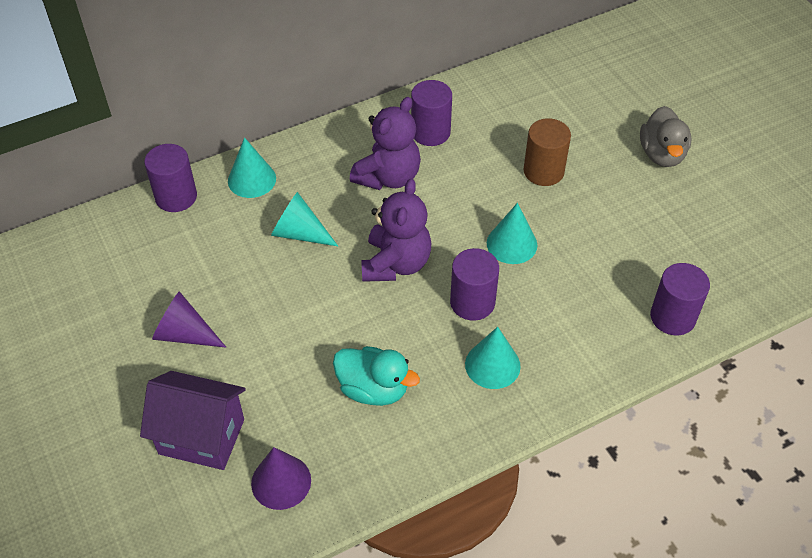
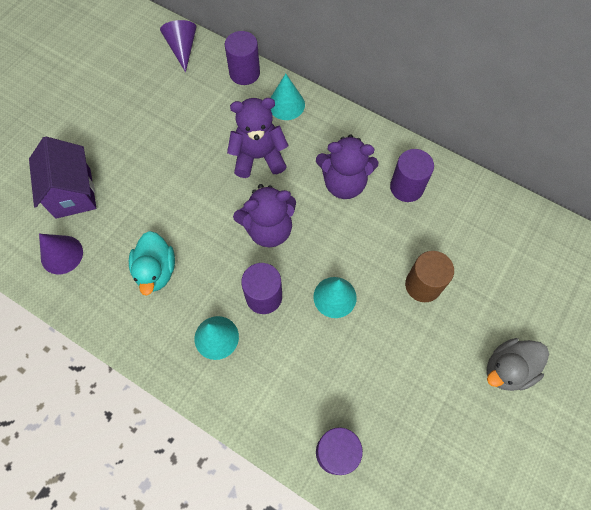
camera: 60 degrees right, 15 degrees up
(184, 334) = (141, 140): purple cone -> purple cone (182, 48)
(299, 233) = (258, 157): turquoise cone -> purple teddy bear

